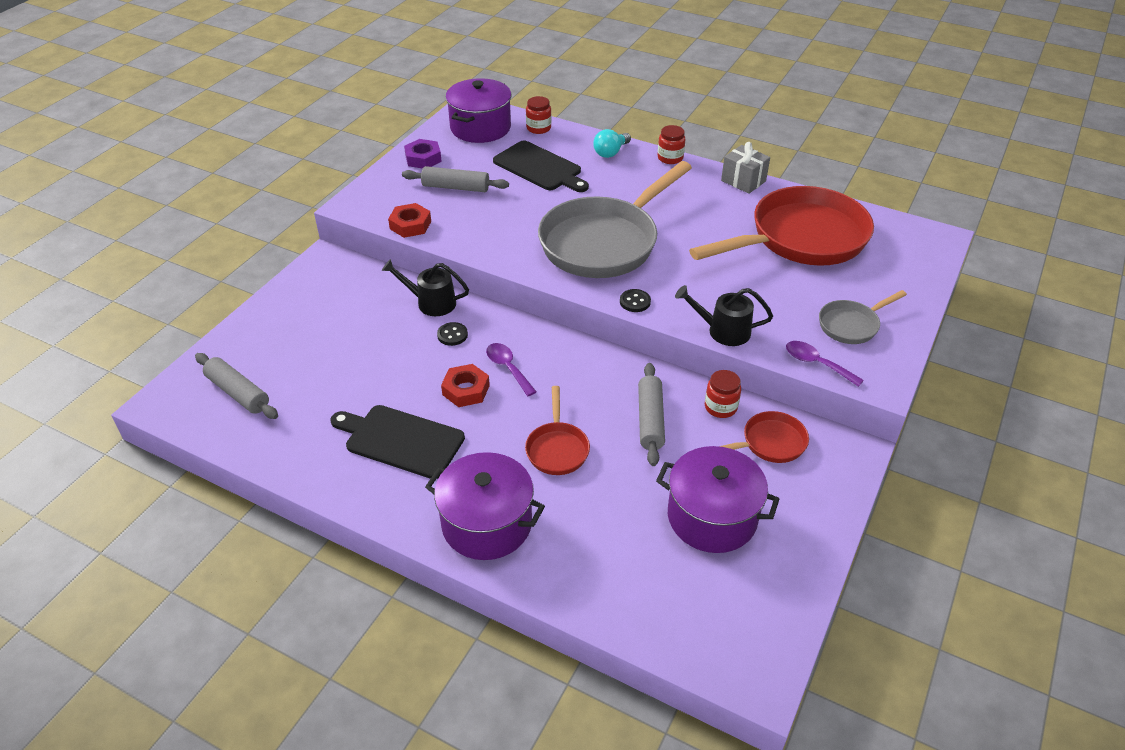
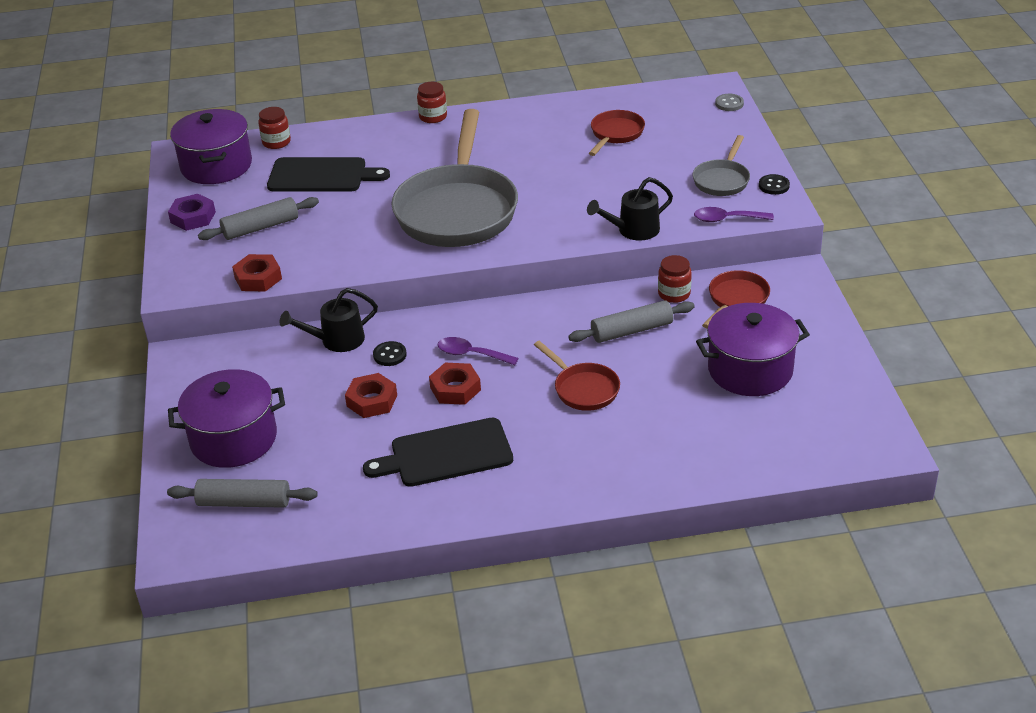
camera: 35 degrees left, 5 degrees down
(401, 364) = (372, 401): none -> red nut
(487, 524) = (591, 469): purple pot -> purple pot (233, 439)
(610, 152) = (373, 135): turquoise light bulb -> none
(635, 302) = (539, 243): black button -> black button (774, 186)
(650, 420) = (631, 330): grey rolling pin -> grey rolling pin turned 75 degrees counterclockwise
(743, 181) = (518, 109): grey gift -> none
(800, 238) = (615, 134): red pan -> red pan, size x0.46
(934, 258) = (729, 104): none -> grey button

